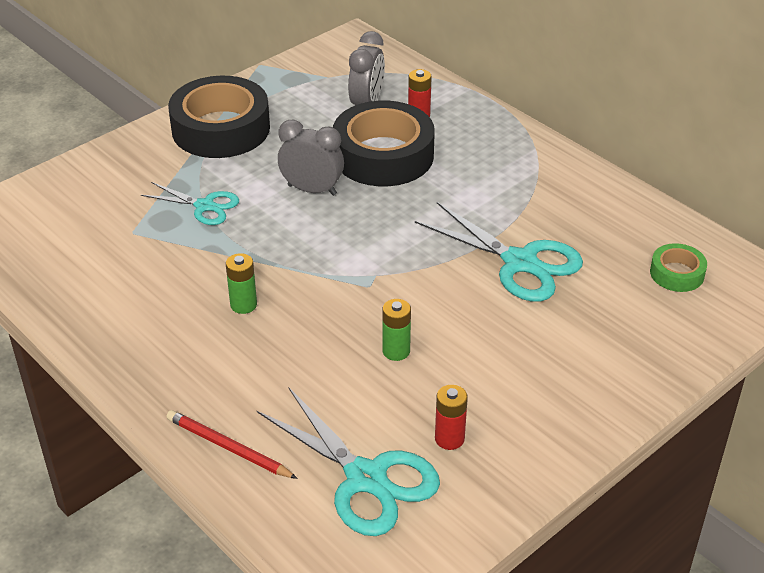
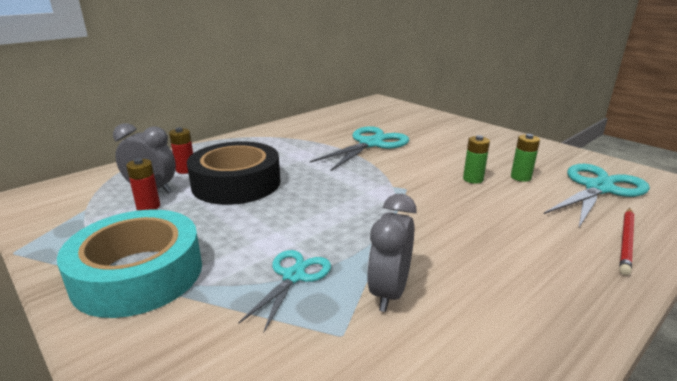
camera: 90 degrees left, 15 degrees down
(221, 129) = (138, 274): black tape -> turquoise tape
(243, 305) = (449, 243): green battery -> green battery (520, 177)
(312, 190) = (278, 213): grey clock -> grey clock (389, 292)
(449, 439) = (540, 165): red battery -> red battery (148, 207)
(677, 273) = (374, 113): green tape -> none

